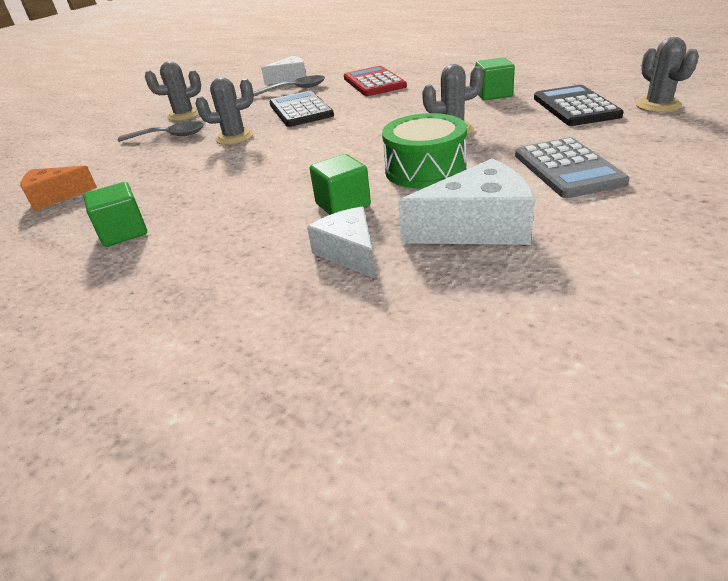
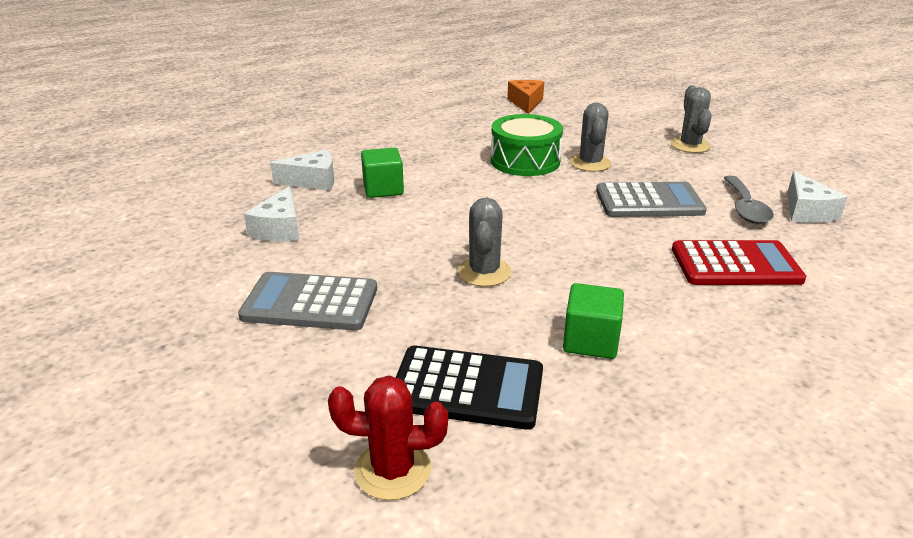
camera: 105 degrees right, 5 degrees down
(124, 232) = (437, 122): green cube -> none
(169, 136) = (625, 138): grey spoon -> none
(300, 110) = (649, 201): black calculator -> grey calculator
(425, 169) = (403, 233): green drum -> green drum (525, 161)
(477, 227) = (279, 229): white cheese -> white cheese, size x0.65
(658, 105) = (392, 470): grey cactus -> red cactus

